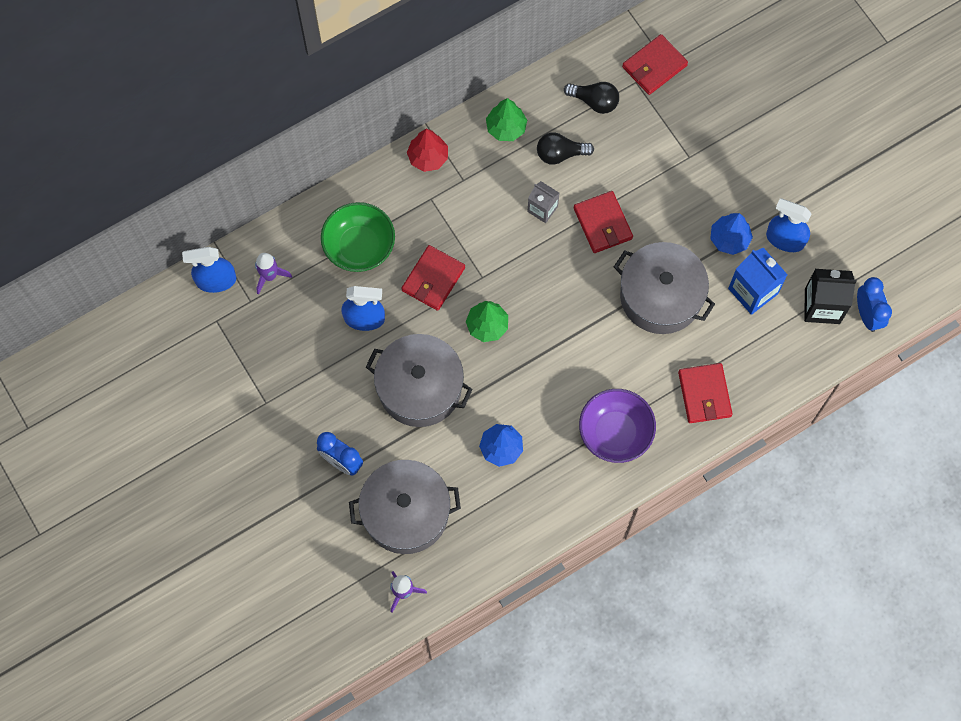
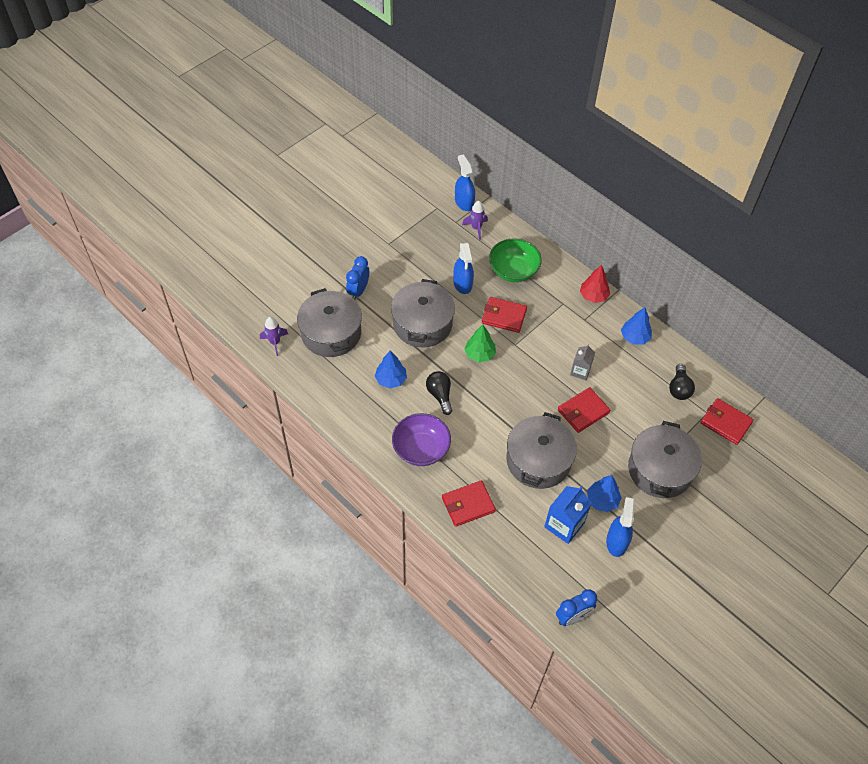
camera: 75 degrees right, 15 degrees down
(506, 128) = (634, 337): green tree -> blue tree
(560, 154) = (628, 374): black light bulb -> black light bulb (440, 395)
(702, 161) = (660, 469): none -> grey pot
(822, 306) = (569, 580): black carton -> none

